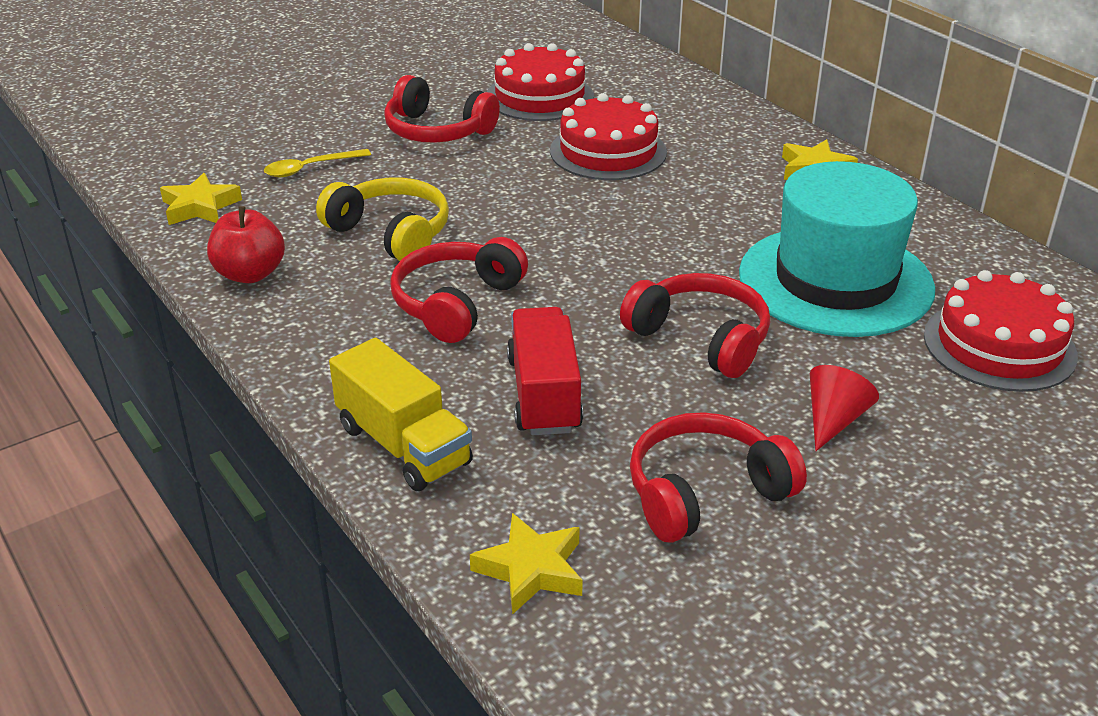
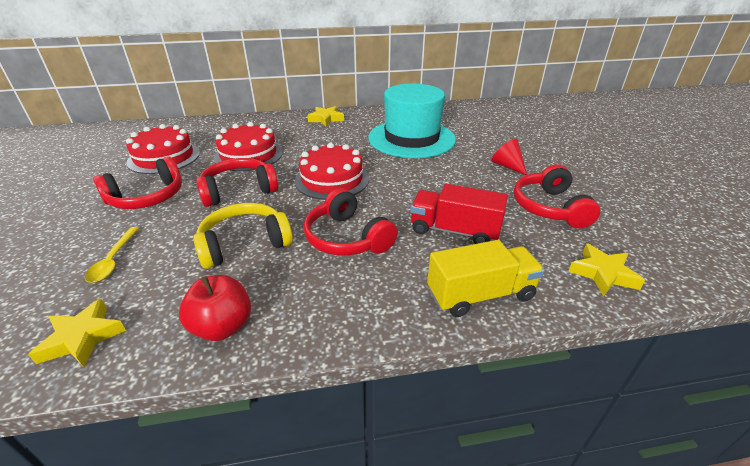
camera: 65 degrees left, 0 degrees up
(700, 338) = (433, 177): red headphones -> red headphones (239, 191)
(999, 345) = (474, 125): red cake -> red cake (332, 179)

